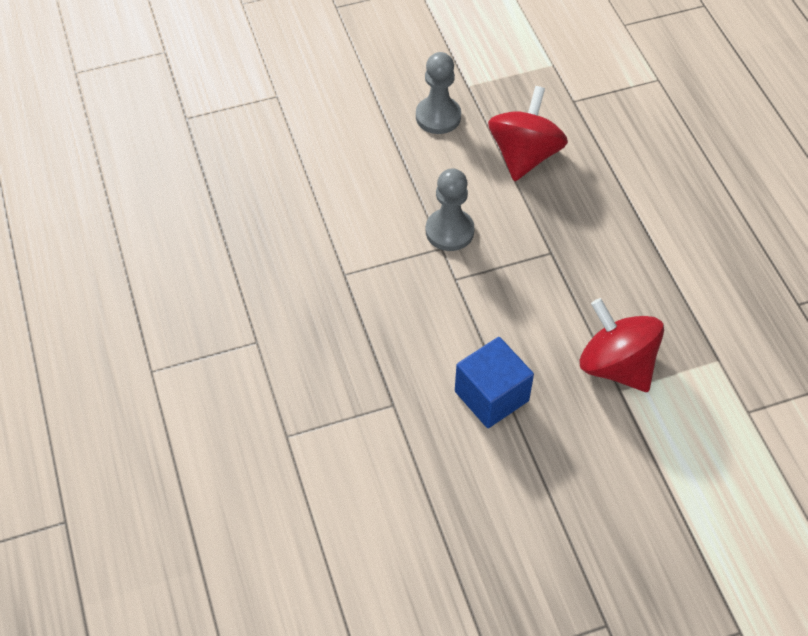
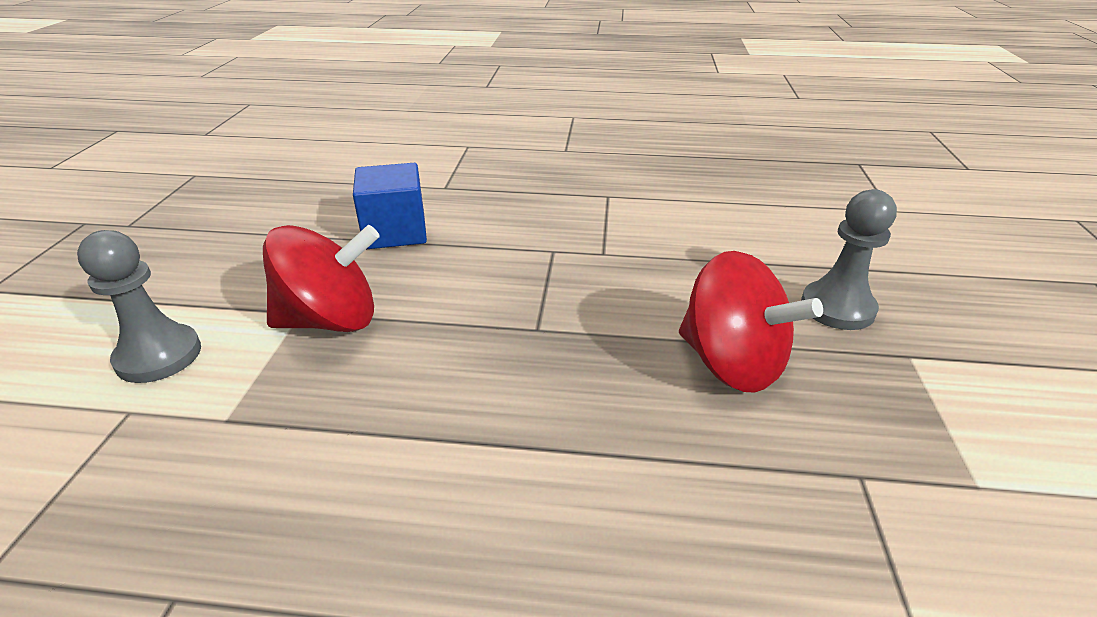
camera: 115 degrees right, 20 degrees down
(449, 231) = (624, 264): grey pawn -> grey pawn (159, 356)

